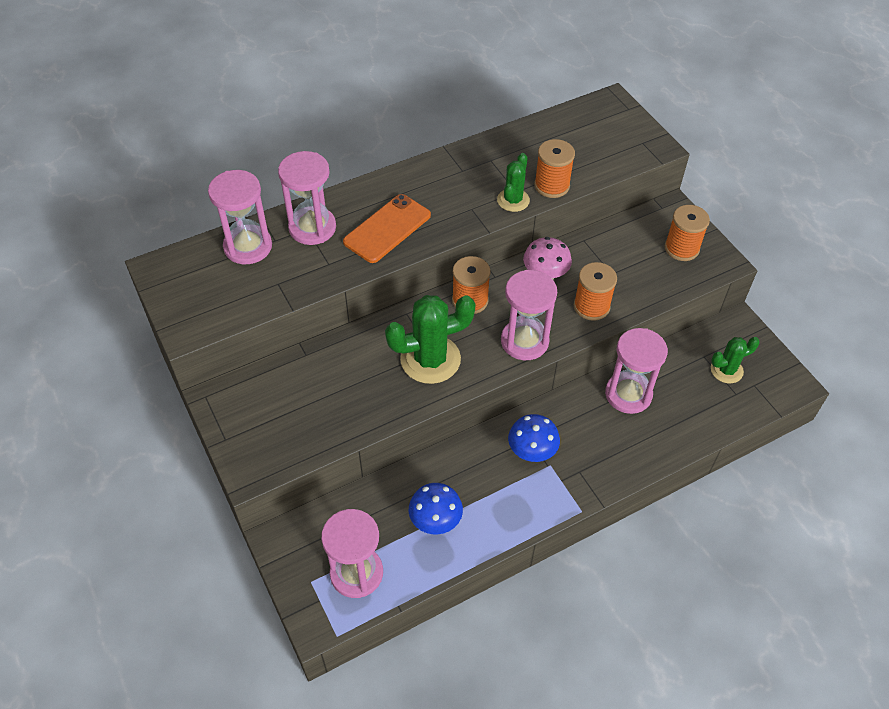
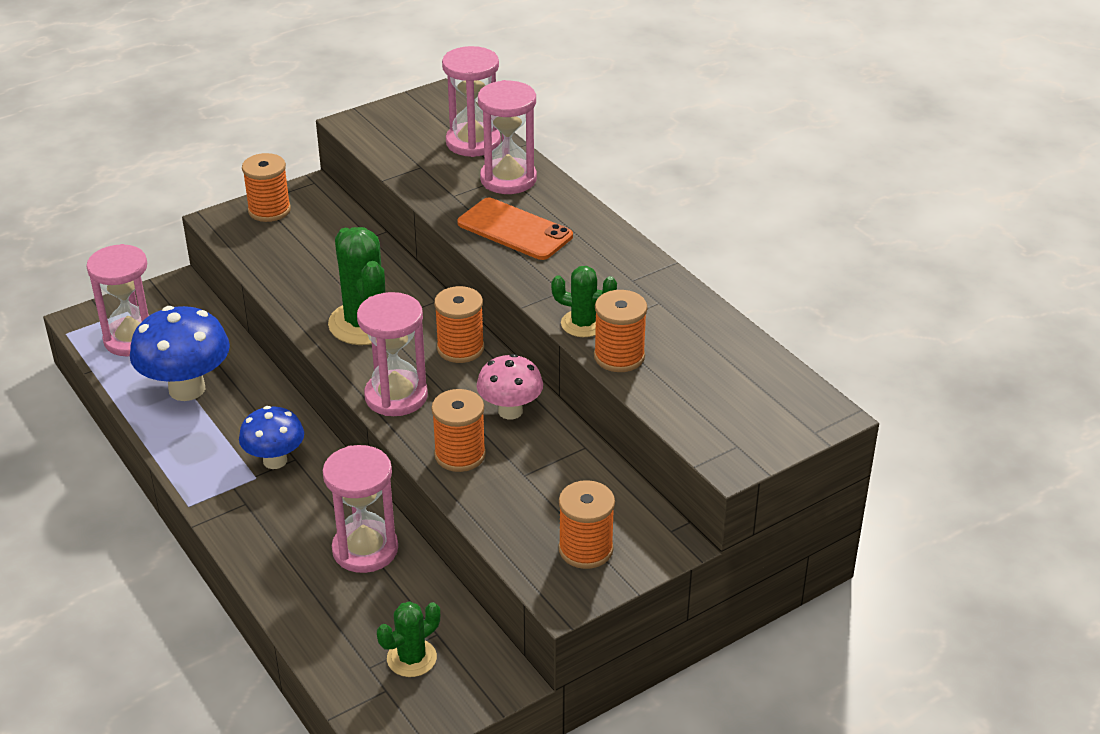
camera: 85 degrees right, 15 degrees down
(244, 431) = (269, 210): none -> orange spool
(435, 521) = (187, 389): blue mushroom -> blue mushroom, size x1.58
(726, 370) = (411, 658): green cactus -> green cactus turned 75 degrees clockwise

